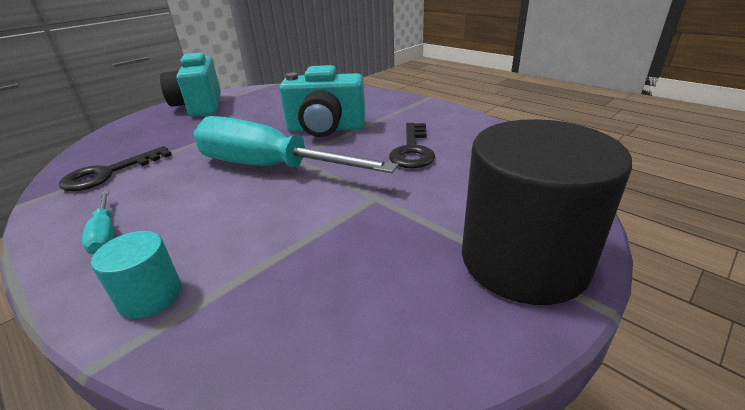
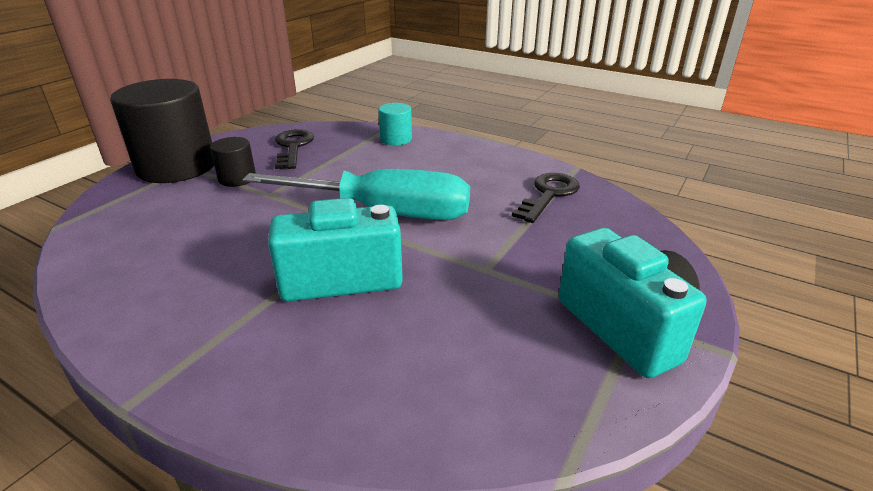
camera: 165 degrees right, 0 degrees up
(105, 235) = (466, 157): turquoise screwdriver -> none
(412, 150) = (220, 246): black key -> black key (293, 147)
(419, 225) = (237, 178): none -> black cylinder

